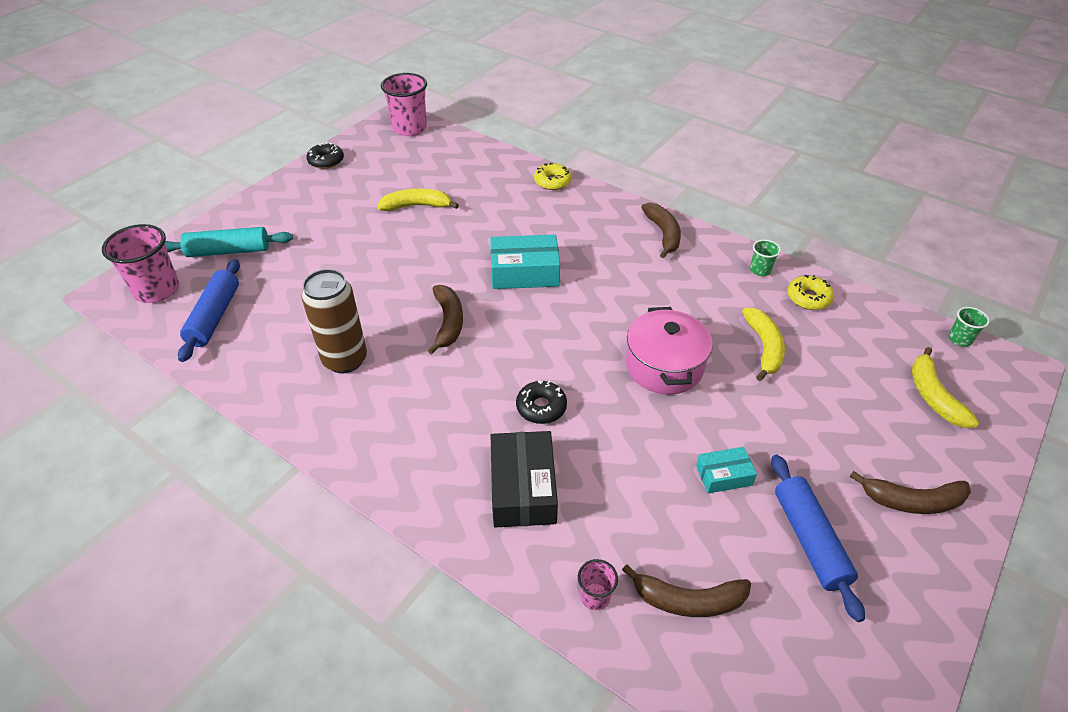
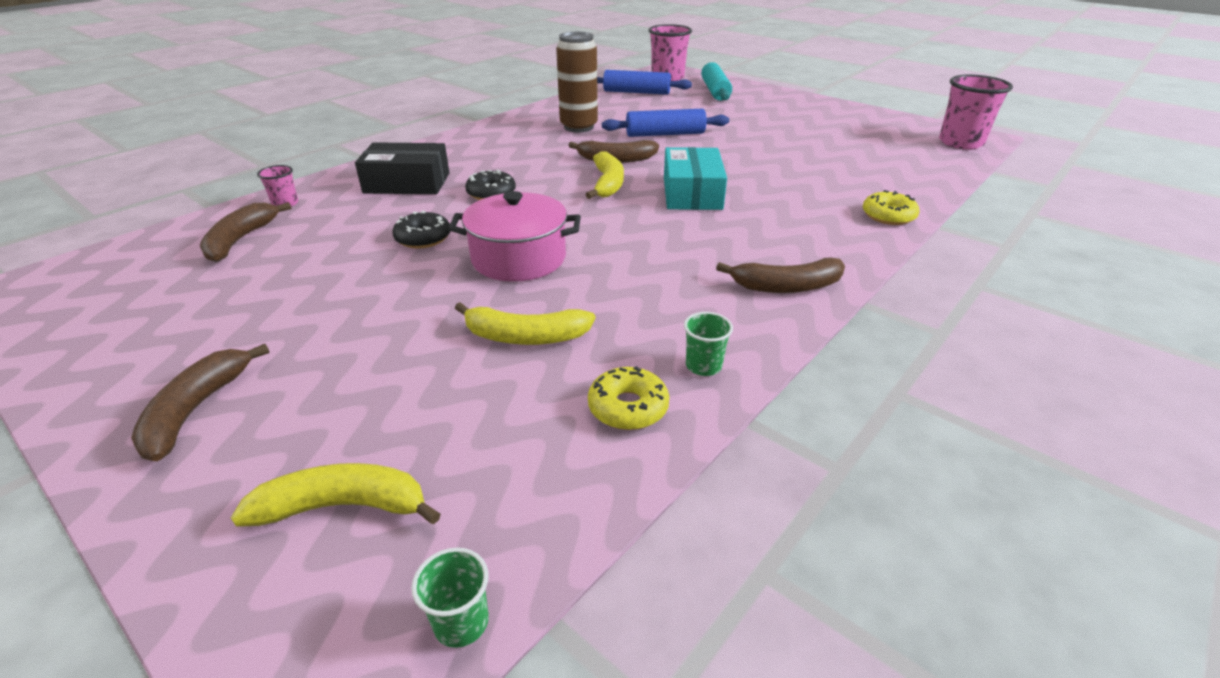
camera: 95 degrees right, 10 degrees down
(326, 161) = (866, 112): black donut -> black donut (423, 238)
(417, 206) = (801, 147): yellow banana -> yellow banana (607, 184)
(723, 475) = (347, 275): turquoise box -> none
(809, 540) = (228, 314): blue rolling pin -> blue rolling pin (665, 134)

